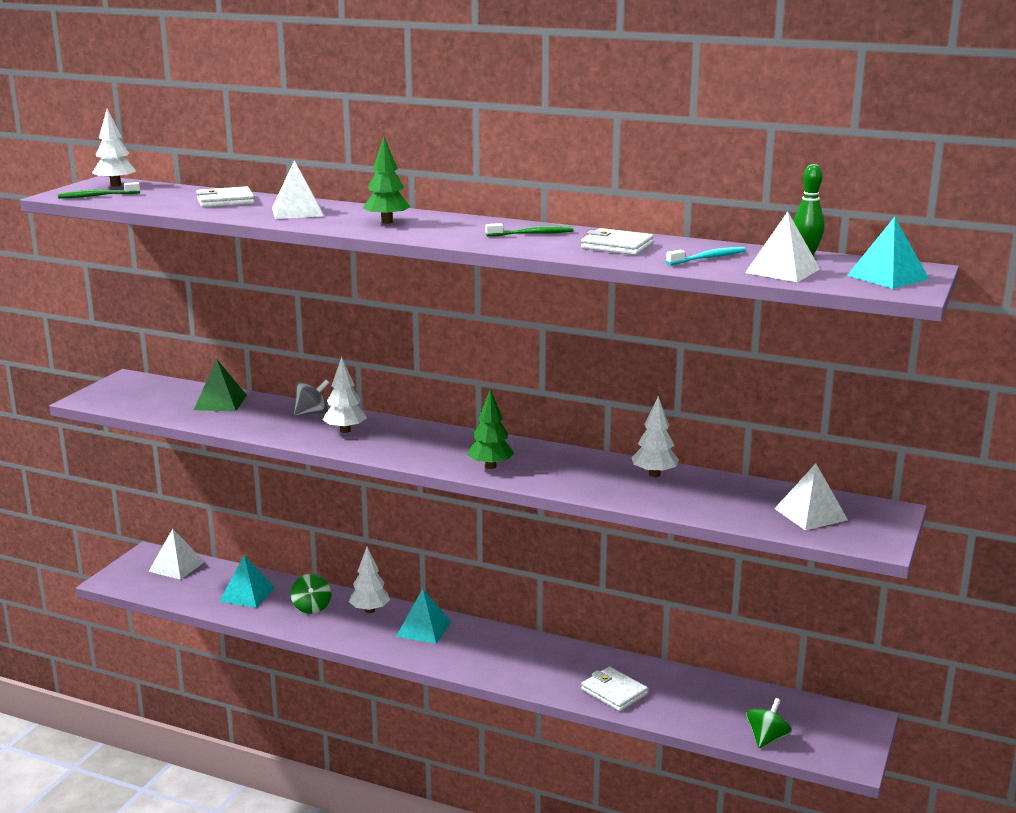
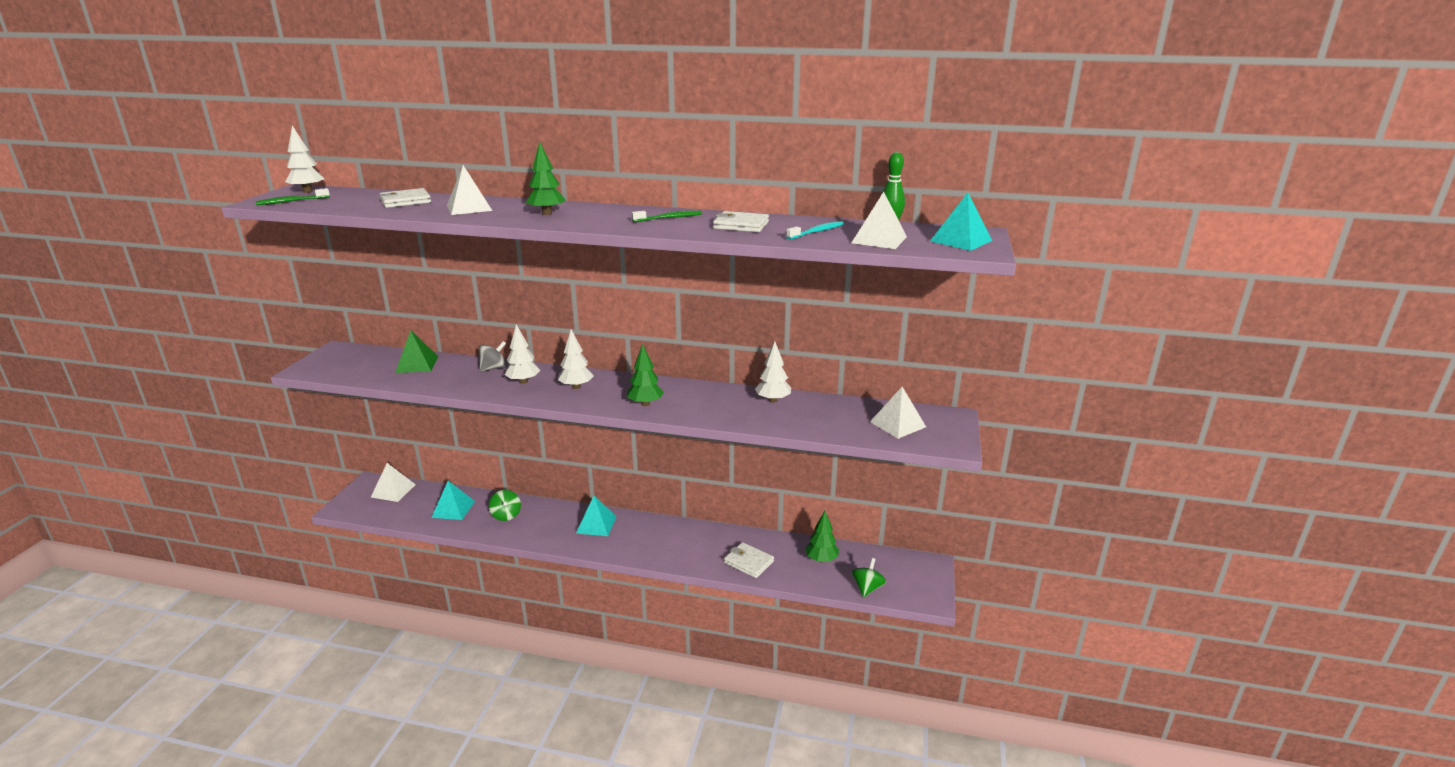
camera: 10 degrees left, 5 degrees up
(370, 610) = (552, 513): white tree -> white tree (576, 387)
(712, 699) = (821, 559): none -> green tree

